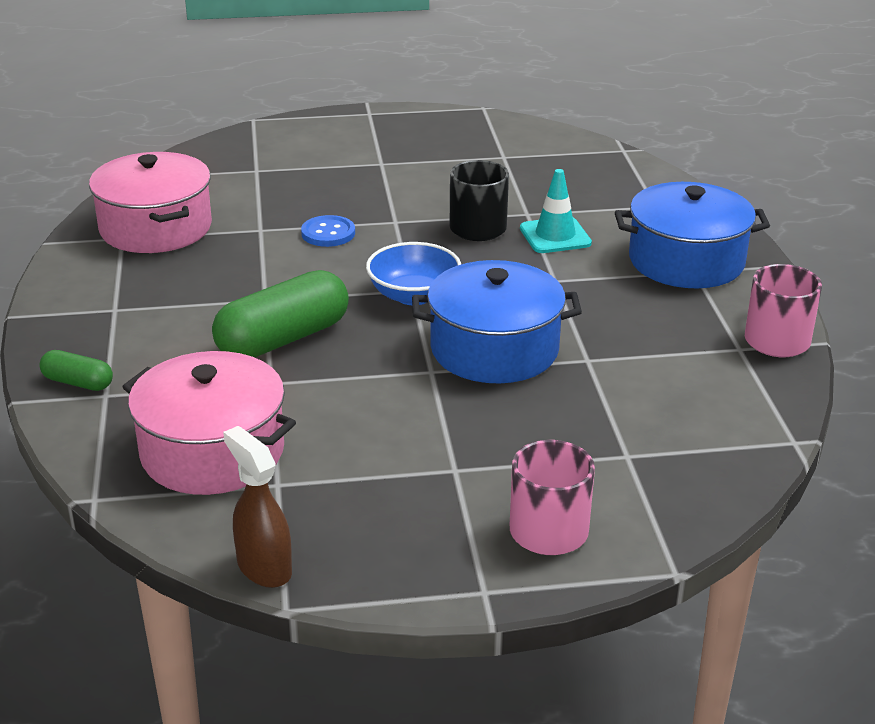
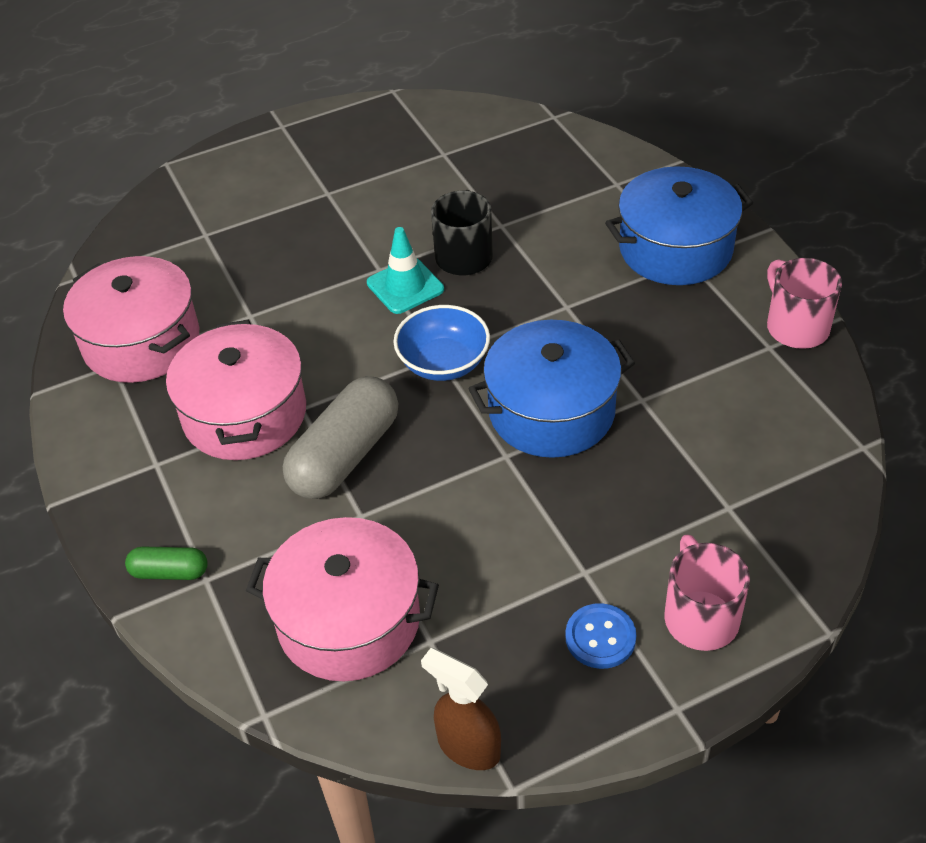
camera: 15 degrees left, 15 degrees up
(212, 293) = (245, 414): none -> pink pot
(283, 339) = (345, 455): green capsule -> grey capsule
(328, 233) = (321, 303): blue button -> blue button (600, 637)
(555, 236) = (541, 248): turquoise traffic cone -> turquoise traffic cone (405, 286)

